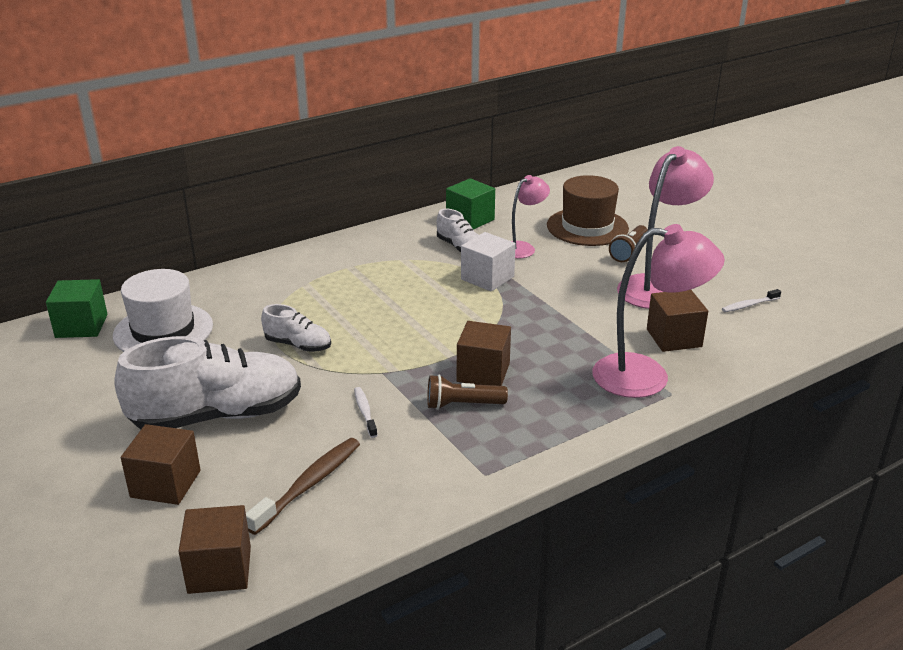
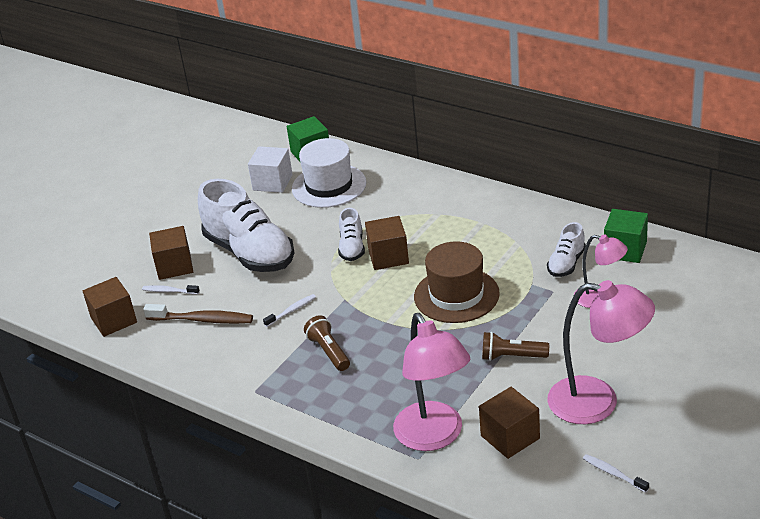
camera: 70 degrees right, 5 degrees up
(215, 501) = (169, 291): none -> white toothbrush
(483, 372) = (378, 346): brown cube -> brown cube (388, 256)
(487, 278) = (525, 298): white cube -> white cube (272, 182)
(587, 227) = (681, 323): brown hat -> brown hat (456, 295)
(629, 252) = (653, 365): brown flashlight -> brown flashlight (512, 357)

